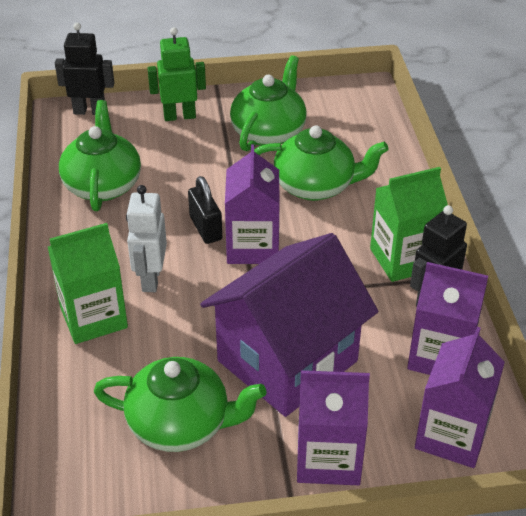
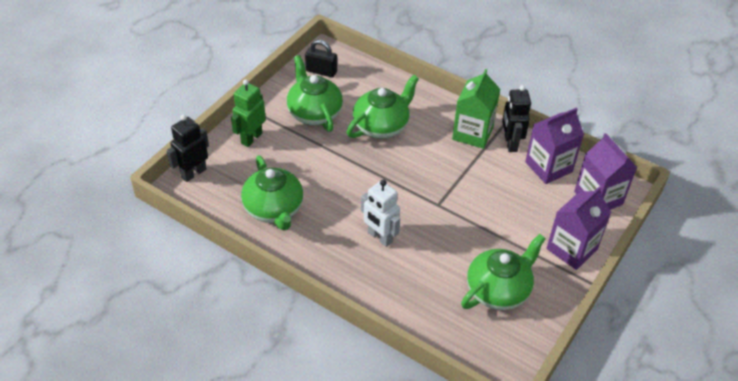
camera: 50 degrees left, 5 degrees up
(93, 317) = (384, 279): green carton -> none
(103, 185) = (274, 209): green teapot -> green teapot turned 150 degrees counterclockwise
(205, 228) = (364, 190): black padlock -> black padlock (321, 71)
(253, 246) = (400, 181): purple carton -> none
(287, 361) = (497, 222): purple house -> none

